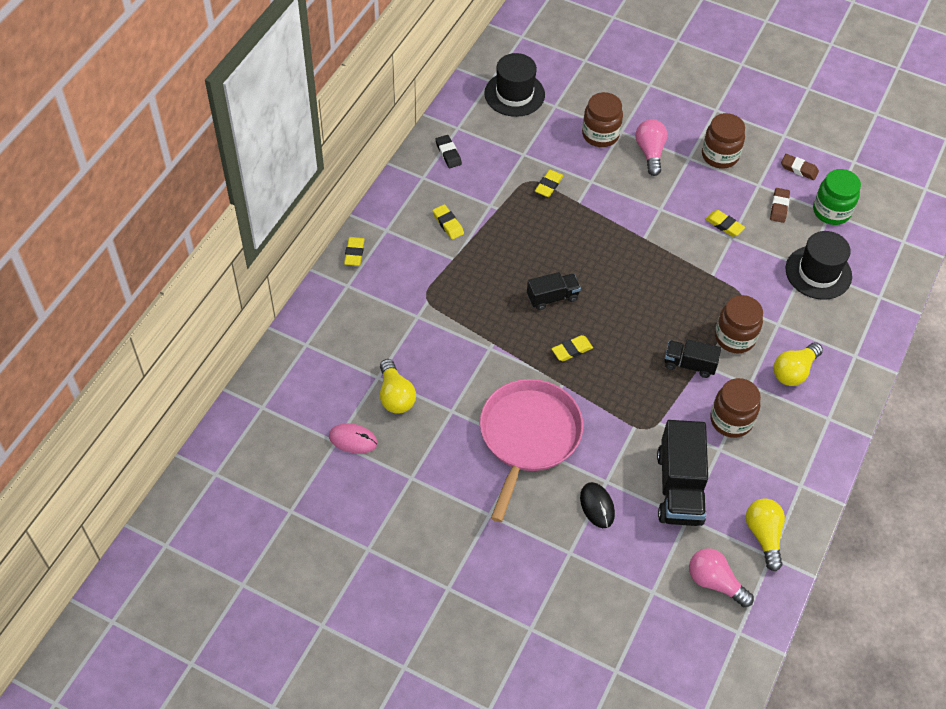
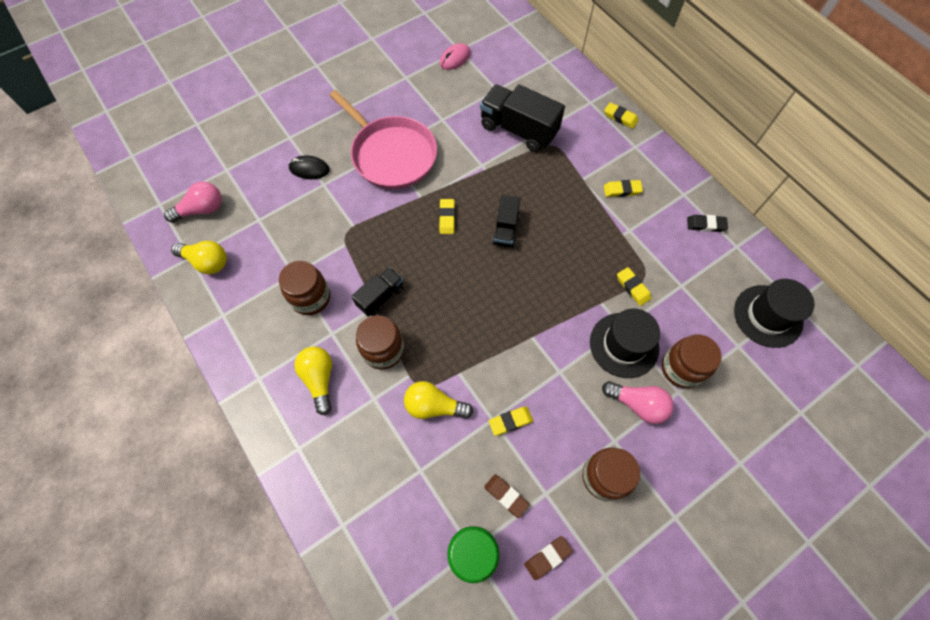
camera: 120 degrees right, 10 degrees up
(395, 395) = (475, 93): yellow light bulb -> yellow light bulb (434, 406)
(679, 487) = (284, 228): black truck -> black truck (518, 130)
(818, 272) = (406, 479): black hat -> black hat (624, 345)

